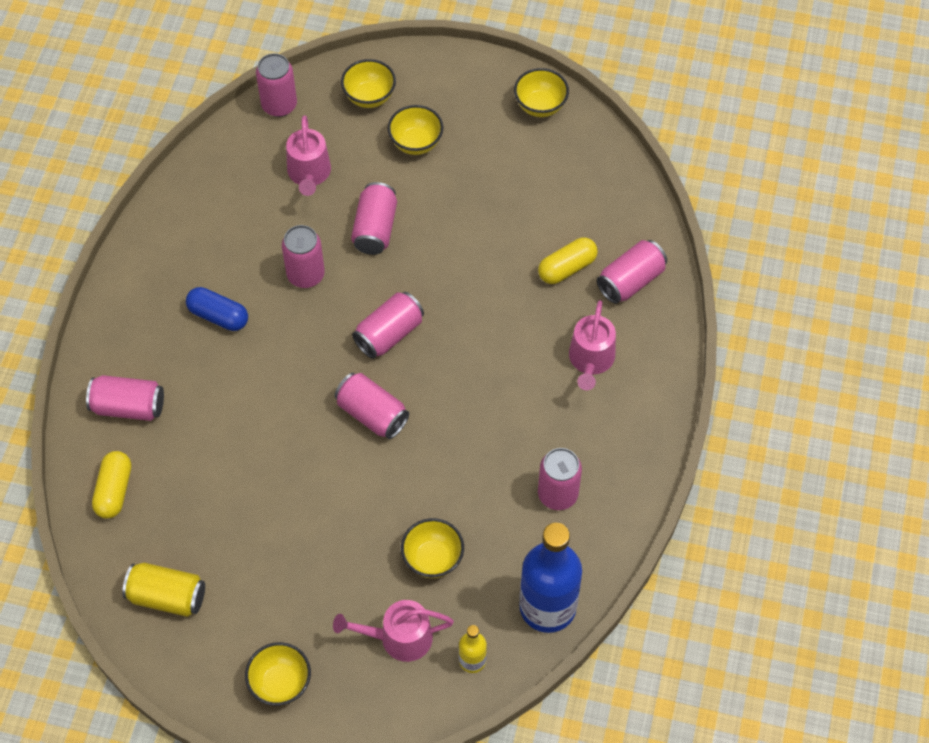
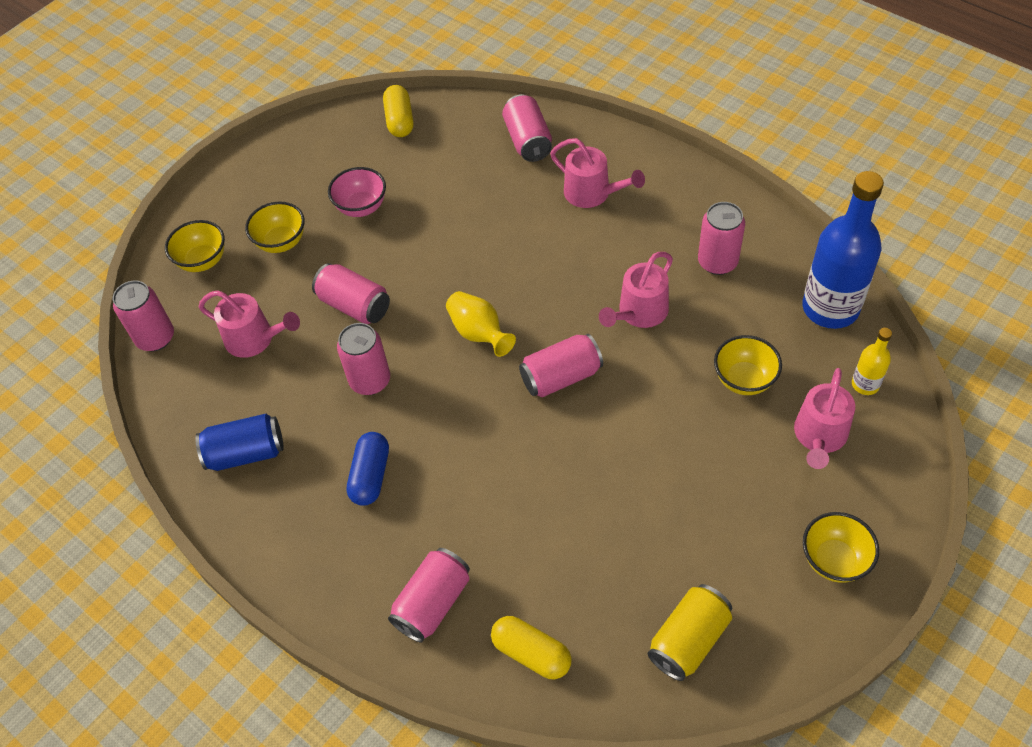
camera: 60 degrees left, 5 degrees down
(202, 221) = (246, 453): none -> blue can
(218, 316) = (371, 476): blue capsule -> blue capsule turned 45 degrees counterclockwise
(389, 334) = (479, 333): pink can -> yellow vase
(468, 450) = (639, 312): none -> pink watering can
(483, 184) = (361, 207): none -> pink bowl
(540, 106) = (308, 140): yellow bowl -> none
(567, 268) = (488, 178): yellow capsule -> yellow capsule (400, 120)

